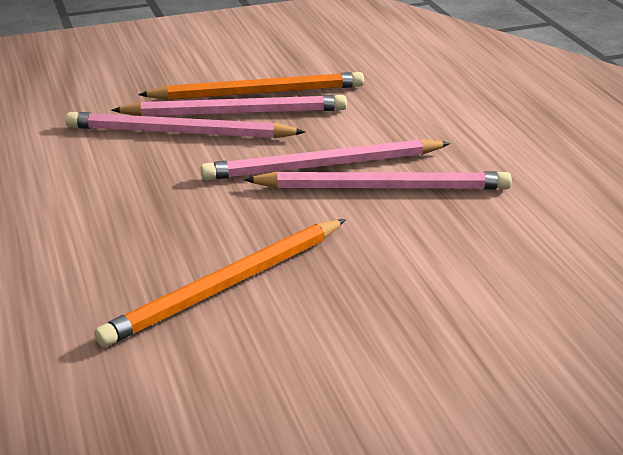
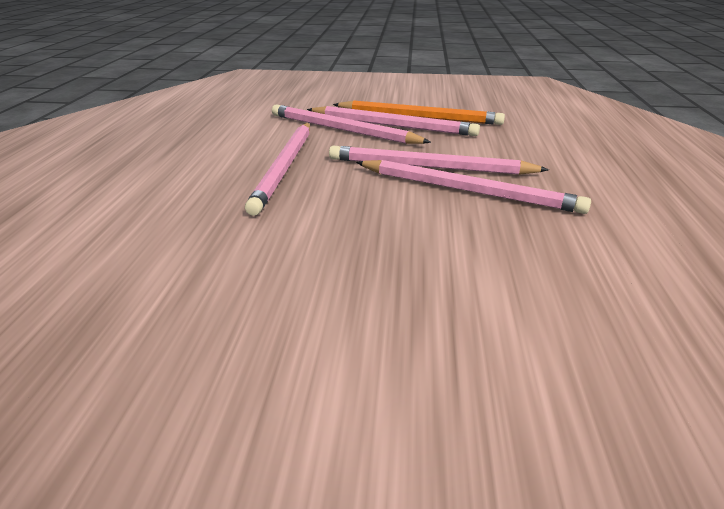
camera: 25 degrees right, 0 degrees up
(159, 204) = (285, 167): none -> pink pencil
(227, 285) = (279, 230): orange pencil -> none

